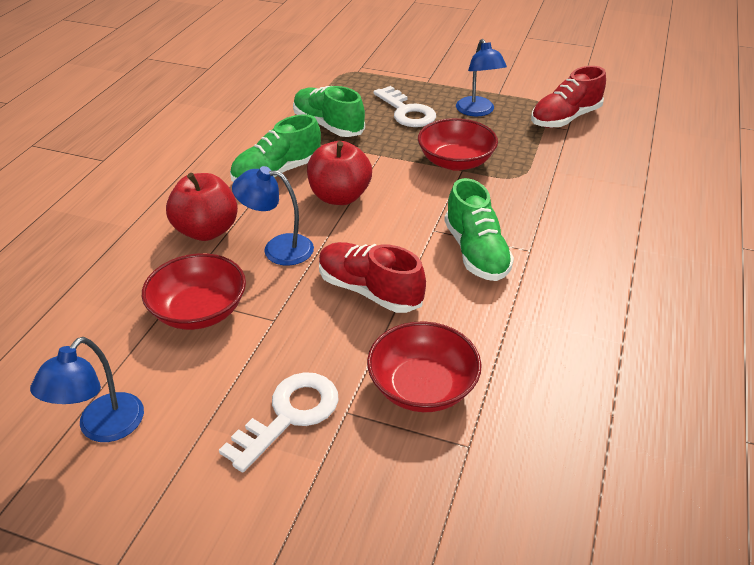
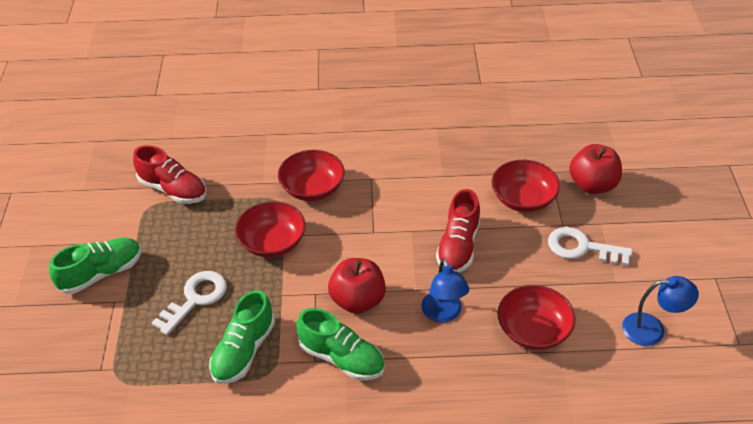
camera: 110 degrees left, 5 degrees up
(206, 231) = (447, 370): red apple -> red apple (592, 185)
(476, 252) = (388, 204): green shoe -> green shoe (101, 273)
(477, 111) = (178, 248): blue lamp -> none
(530, 202) = (312, 188): none -> red bowl

